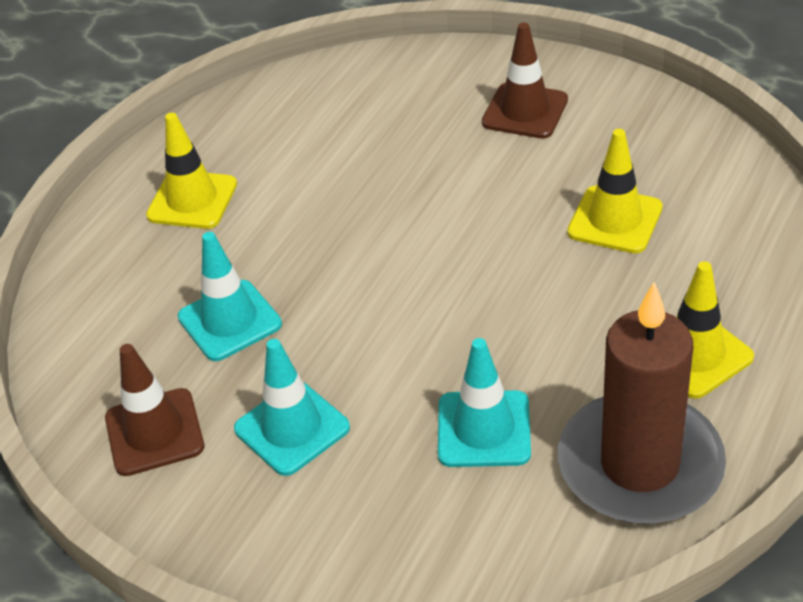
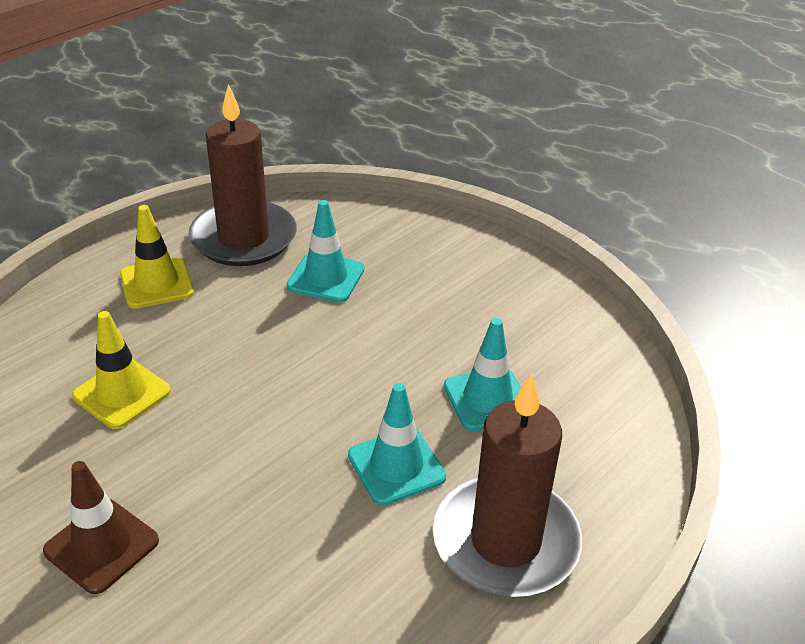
camera: 170 degrees left, 5 degrees down
(154, 432) = (558, 333): brown traffic cone -> none
(192, 200) = (505, 541): yellow traffic cone -> brown candle
(292, 428) = (456, 310): turquoise traffic cone -> turquoise traffic cone (396, 466)

